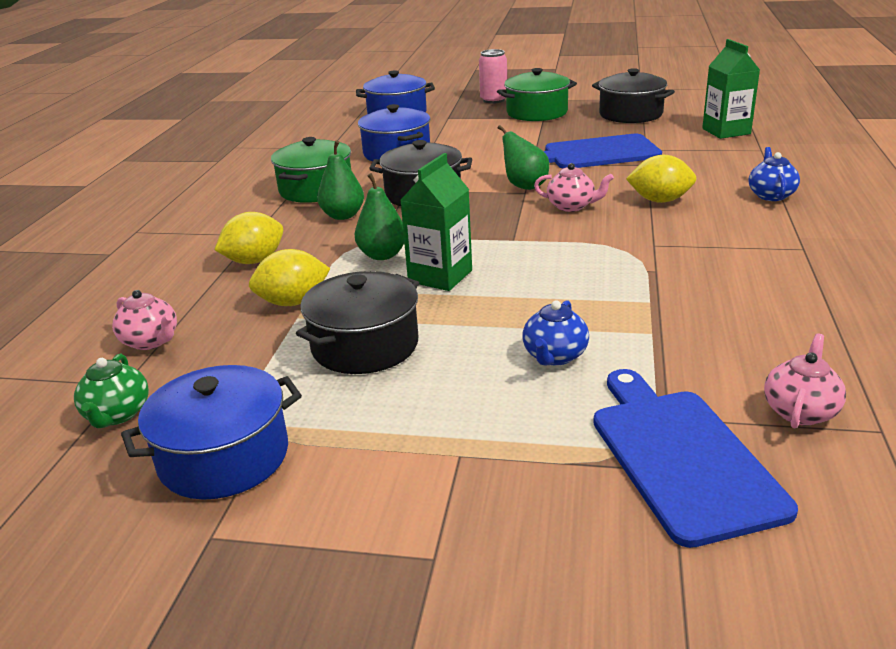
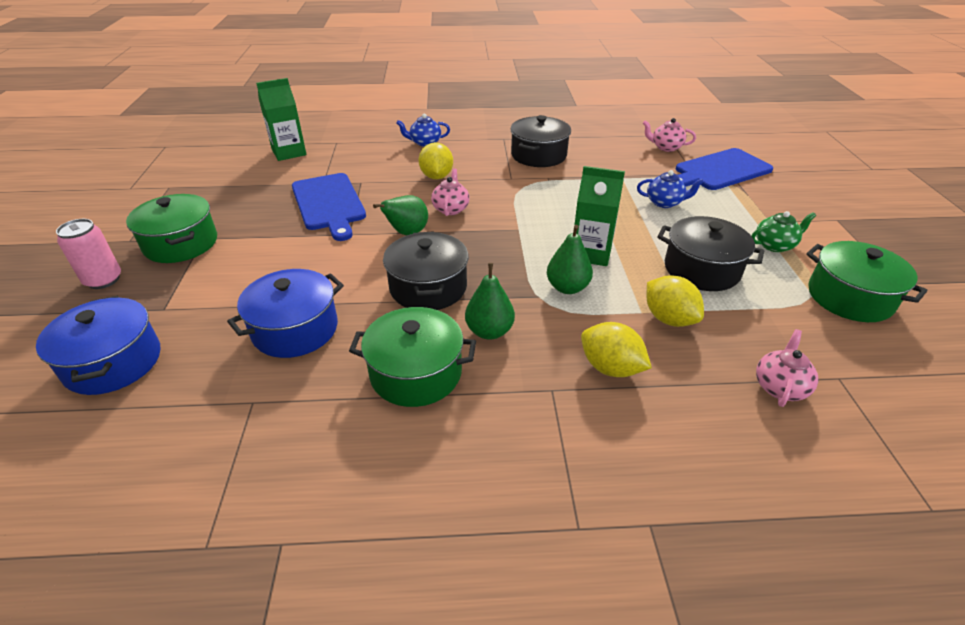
camera: 105 degrees left, 10 degrees up
(117, 414) = (868, 364): green teapot -> green teapot (775, 245)
(224, 457) = (849, 297): blue pot -> green pot
(630, 114) = (219, 191): black pot -> black pot (538, 155)

